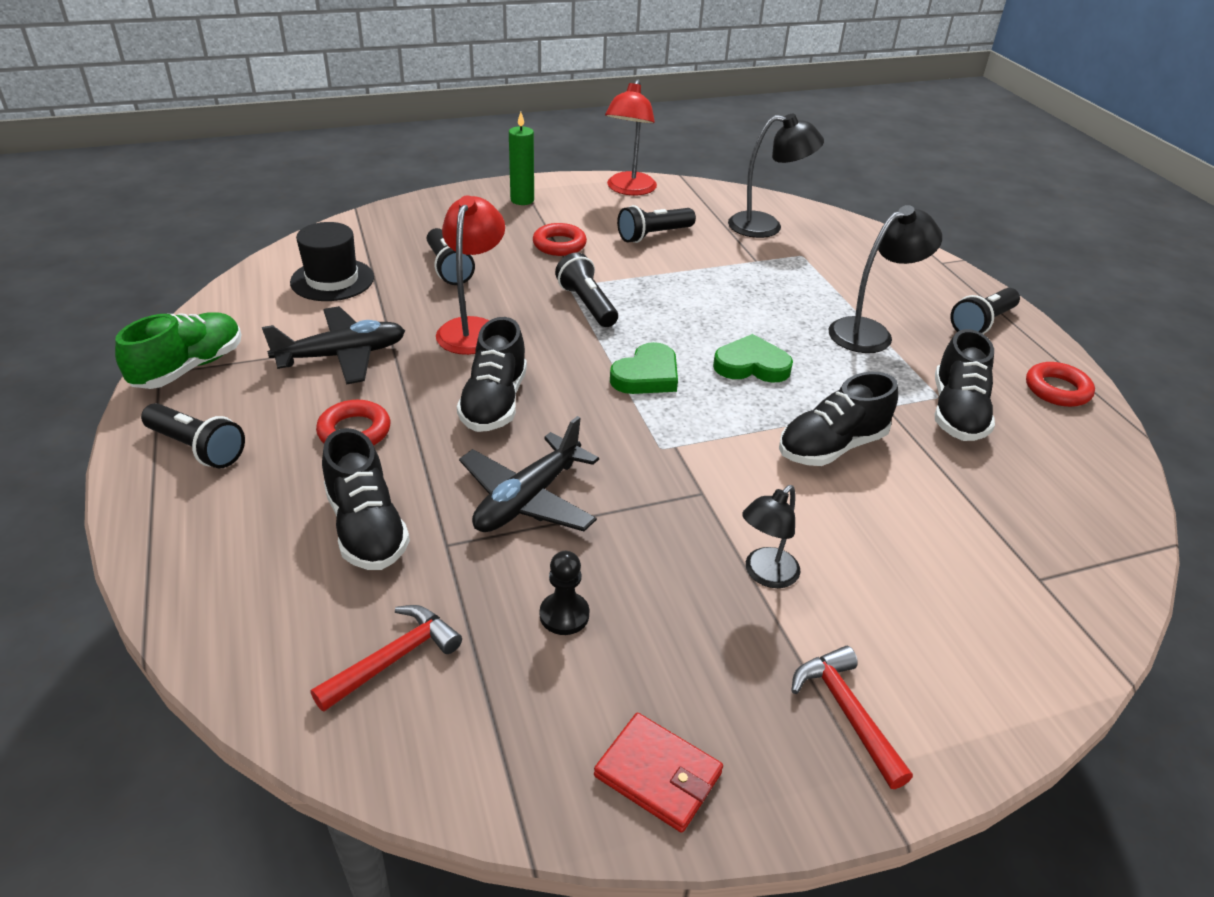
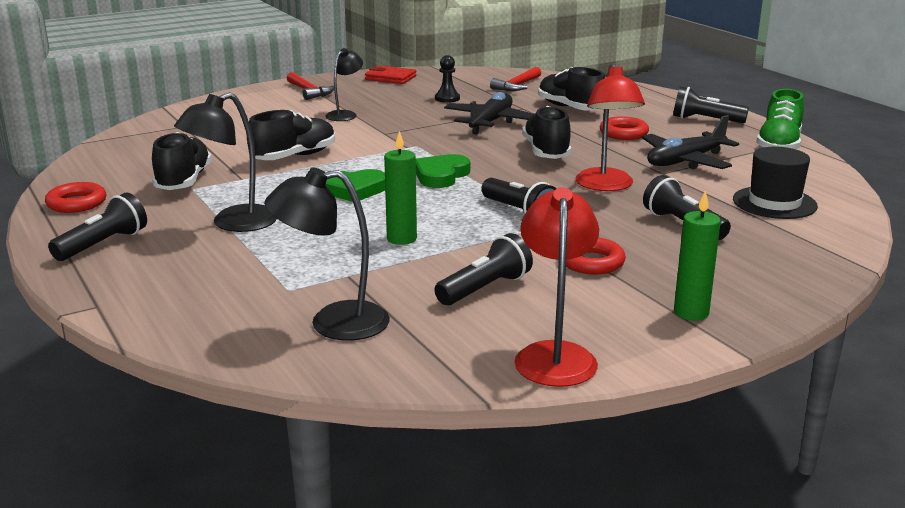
camera: 170 degrees right, 15 degrees down
(708, 290) = (401, 239): none -> green candle

